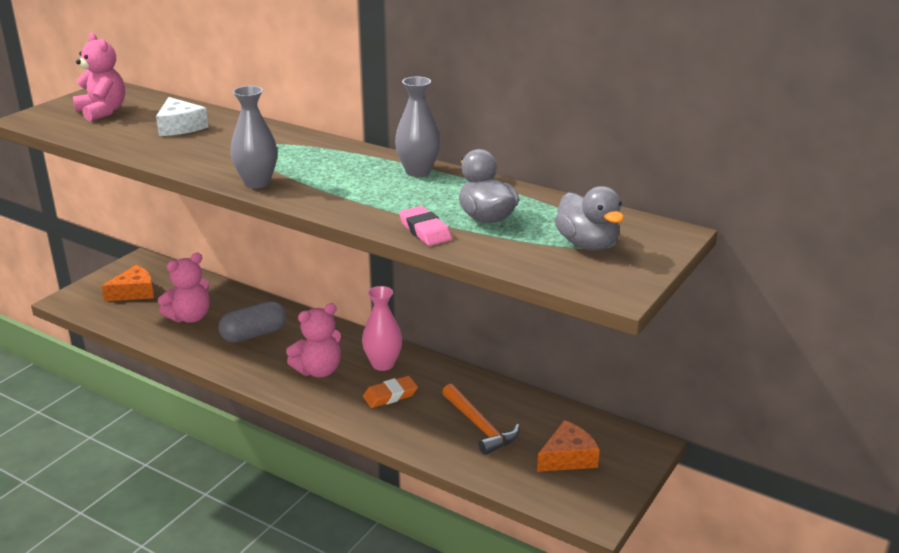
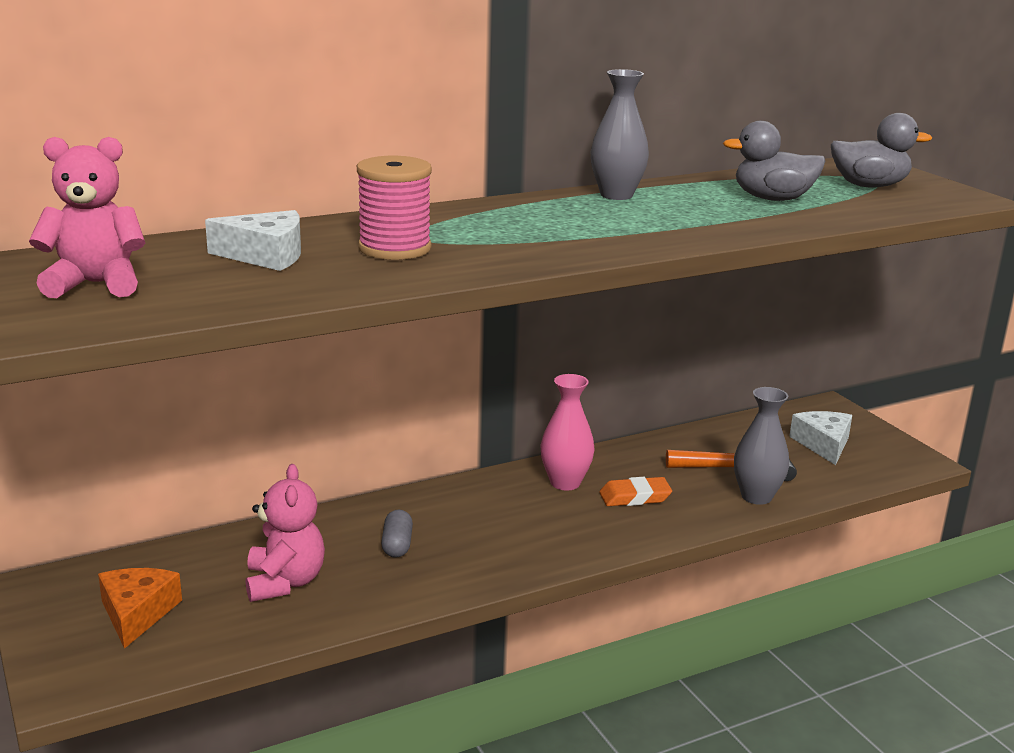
camera: 60 degrees left, 5 degrees down
(224, 147) = (394, 248): none -> pink spool
(254, 334) = (397, 545): grey capsule -> grey capsule, size x0.60
(257, 183) = (549, 255): grey vase -> grey vase (756, 496)
(319, 370) = (536, 524): pink teddy bear -> none
(390, 395) = (635, 497): orange eraser -> orange eraser turned 75 degrees clockwise
(425, 231) = (781, 222): pink eraser -> none
(568, 457) = (823, 444): orange cheese -> white cheese

